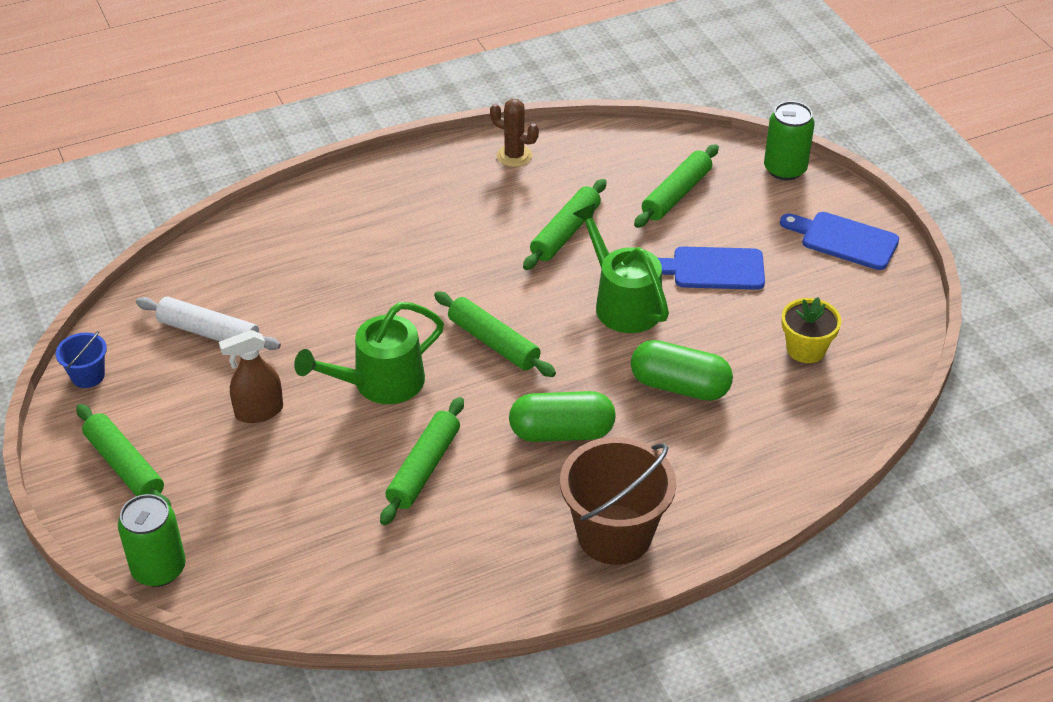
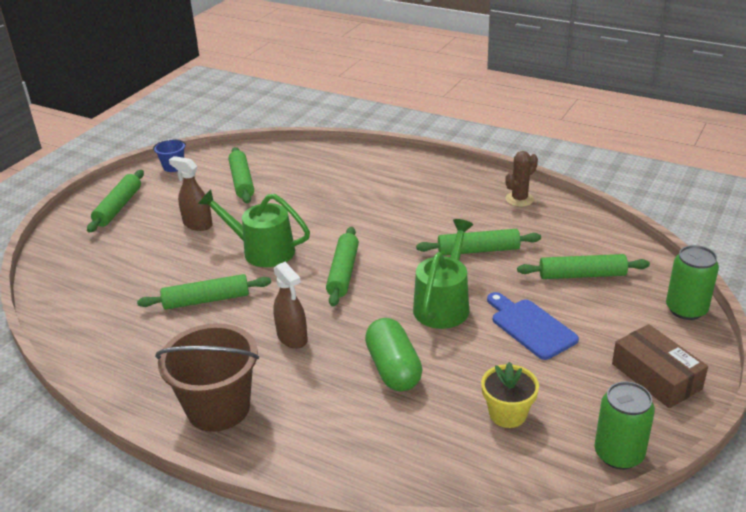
camera: 55 degrees right, 10 degrees down
(159, 569) = (51, 253): green can -> green can (618, 454)
(209, 332) = (242, 181): white rolling pin -> green rolling pin
(514, 156) = (519, 199): brown cactus -> brown cactus turned 60 degrees clockwise
(561, 432) = (292, 338): green capsule -> brown spray bottle
(844, 240) = (656, 376): blue cutting board -> brown box

